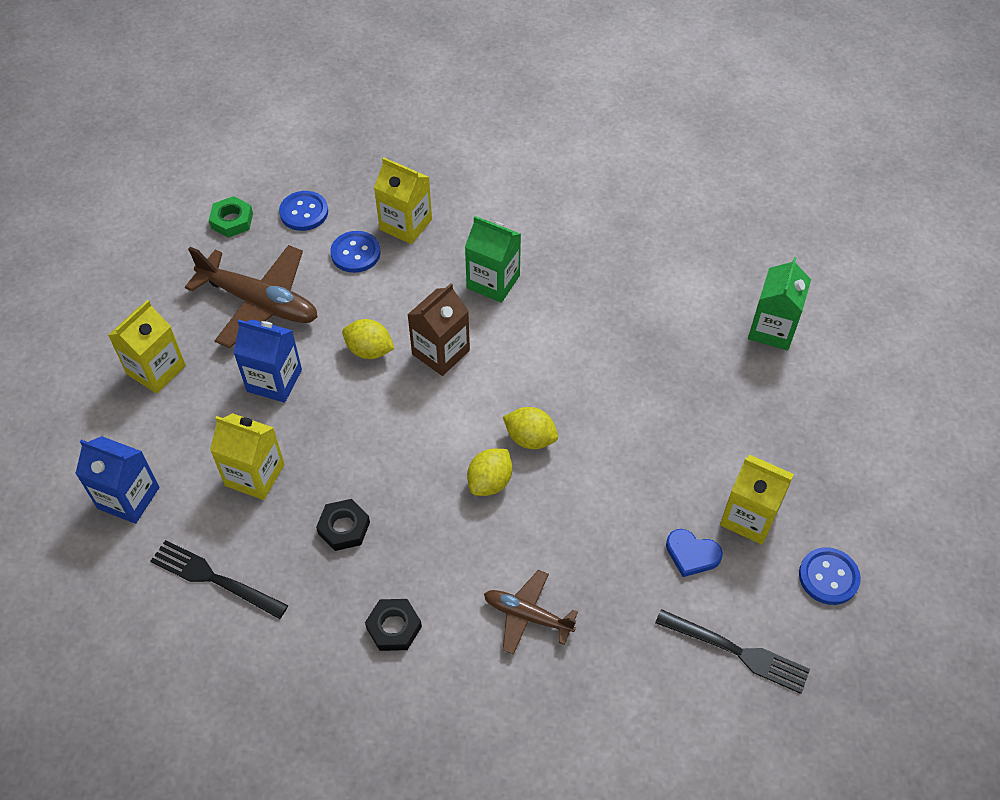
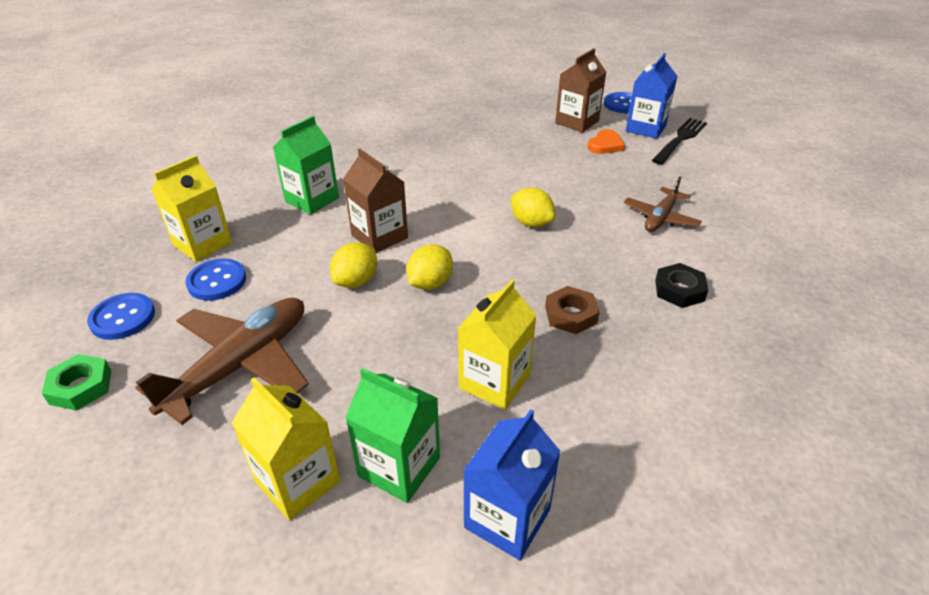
camera: 80 degrees left, 15 degrees down
(213, 578) = (632, 425): black fork -> none
(274, 380) = (366, 358): blue carton -> blue carton (645, 128)
(344, 528) = (570, 315): black nut -> brown nut
(530, 438) = (491, 198): yellow lemon -> yellow lemon (430, 283)
(692, 554) = (605, 145): blue heart -> orange heart
(749, 517) = (577, 122): yellow carton -> brown carton
(772, 329) = (424, 94): green carton -> green carton (399, 467)

